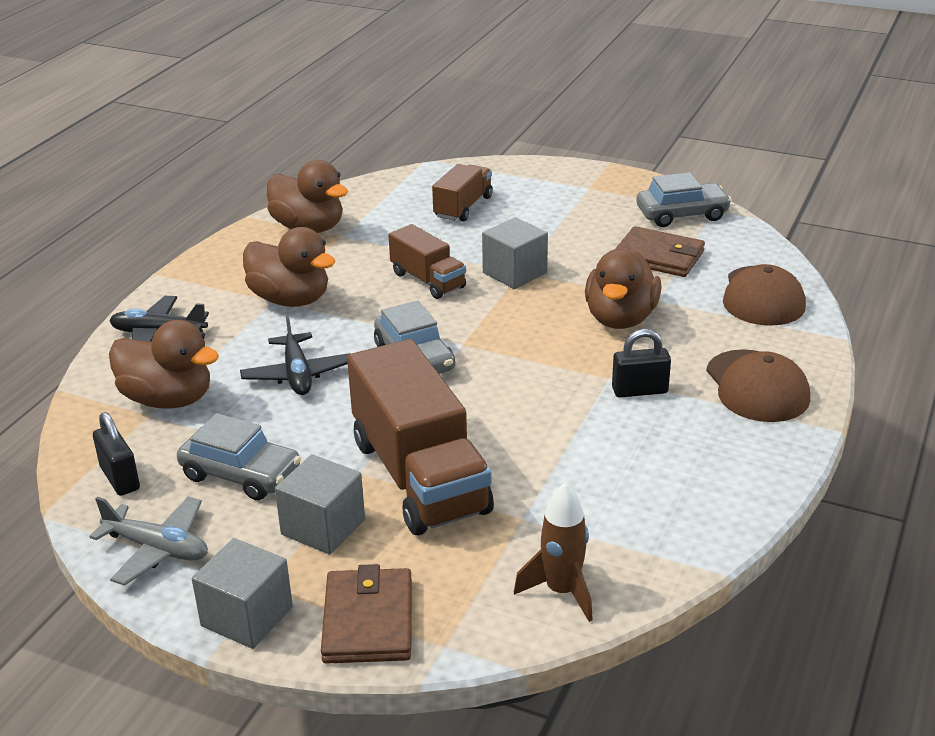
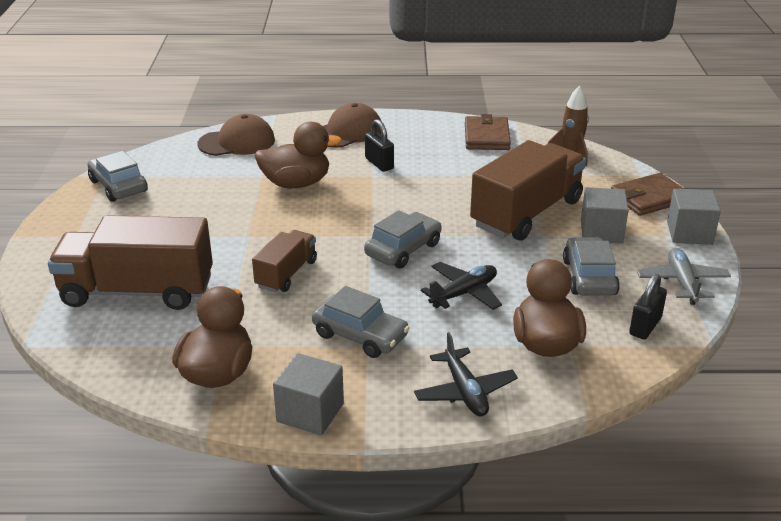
camera: 115 degrees left, 0 degrees up
(290, 299) = (360, 335): brown duck -> grey car
(463, 207) = (137, 291): brown truck -> brown truck, size x1.86
(514, 273) = (252, 237): grey cube -> grey cube (310, 412)
(658, 256) = (196, 184): brown wallet -> brown wallet (486, 137)

